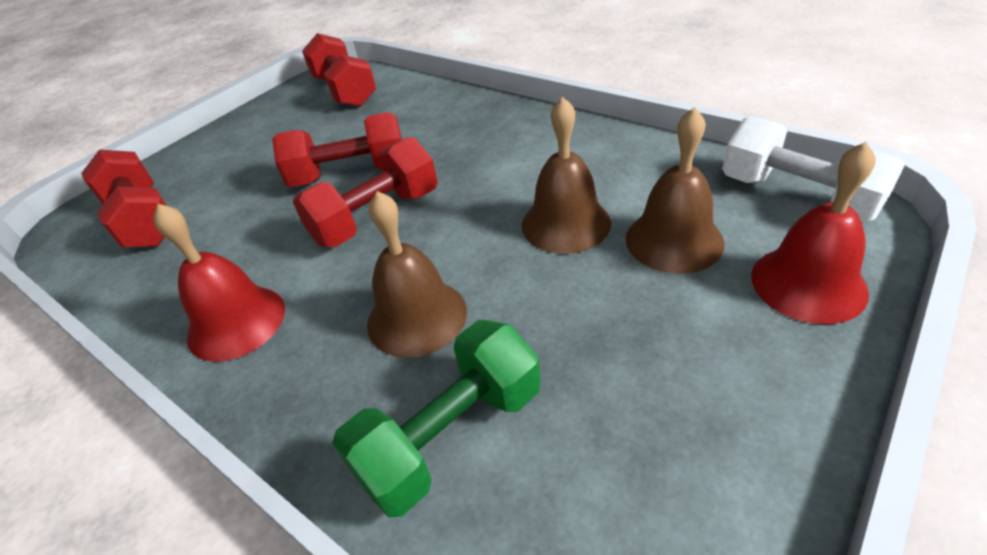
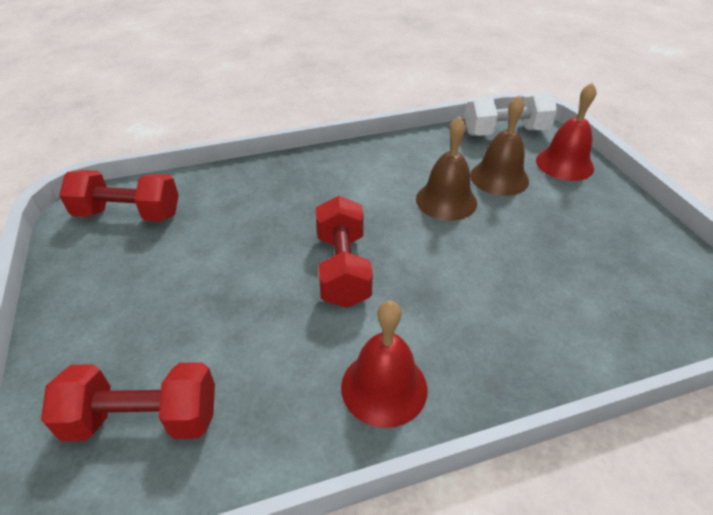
camera: 60 degrees left, 0 degrees up
(350, 174) = (267, 260): red dumbbell -> none
(416, 317) = (469, 292): brown bell -> none
(451, 435) = (576, 318): green dumbbell -> none

